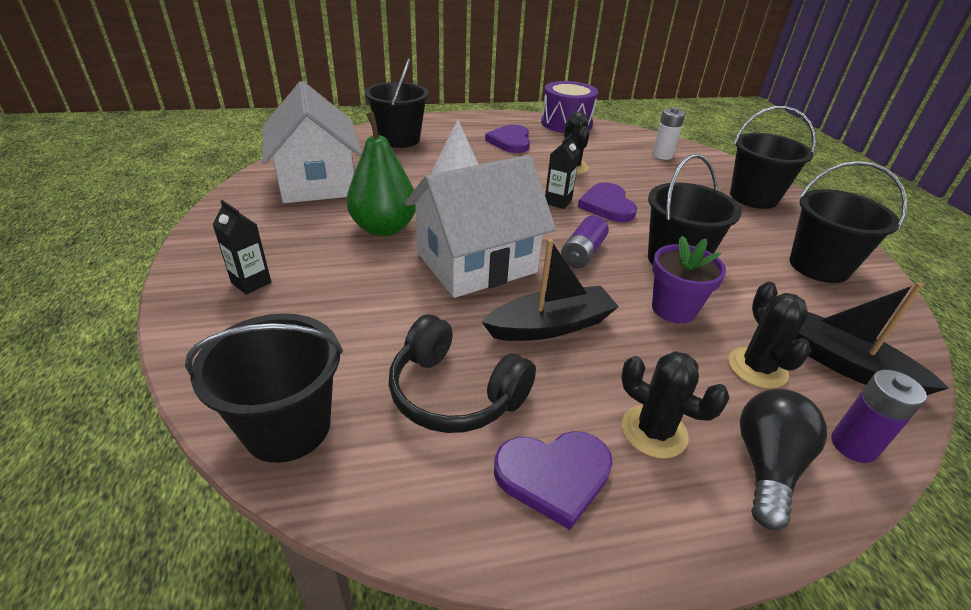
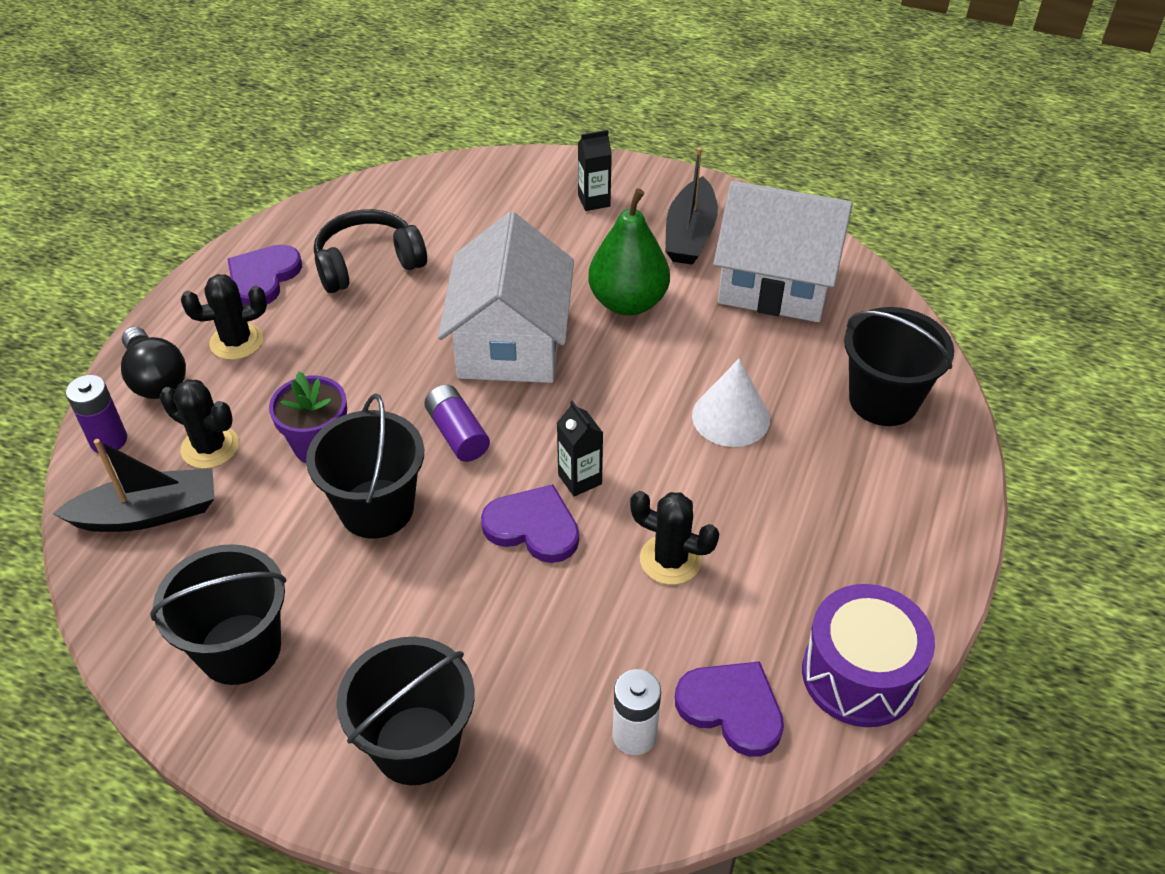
camera: 125 degrees right, 10 degrees up
(287, 427) = (414, 187): black bucket -> none
(510, 141) = (811, 534): purple heart -> purple heart (732, 708)
(550, 326) = (381, 347): black boat -> black boat (690, 234)

